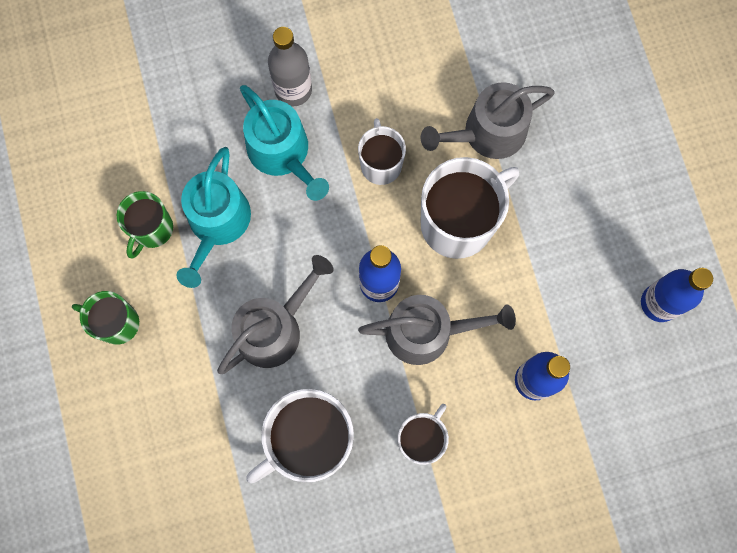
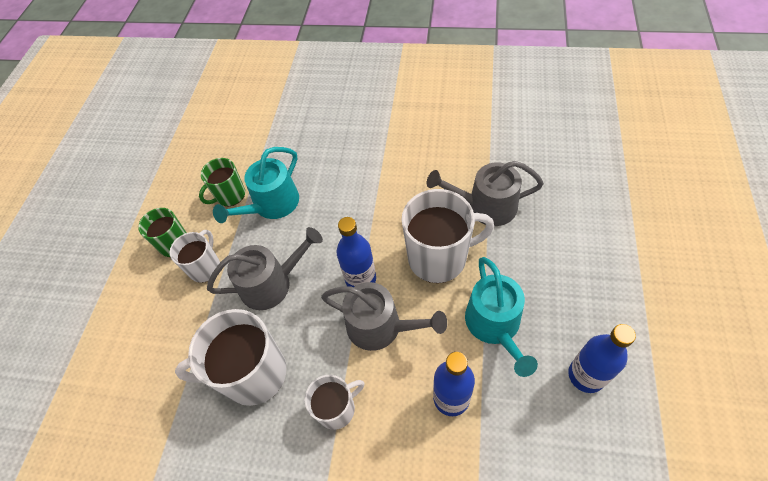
camera: 30 degrees right, 20 degrees down
(282, 153) = (336, 177): turquoise watering can -> turquoise watering can (495, 325)
(293, 90) = (363, 144): grey bottle -> none
(381, 164) = (399, 203): white mug -> white mug (205, 267)

